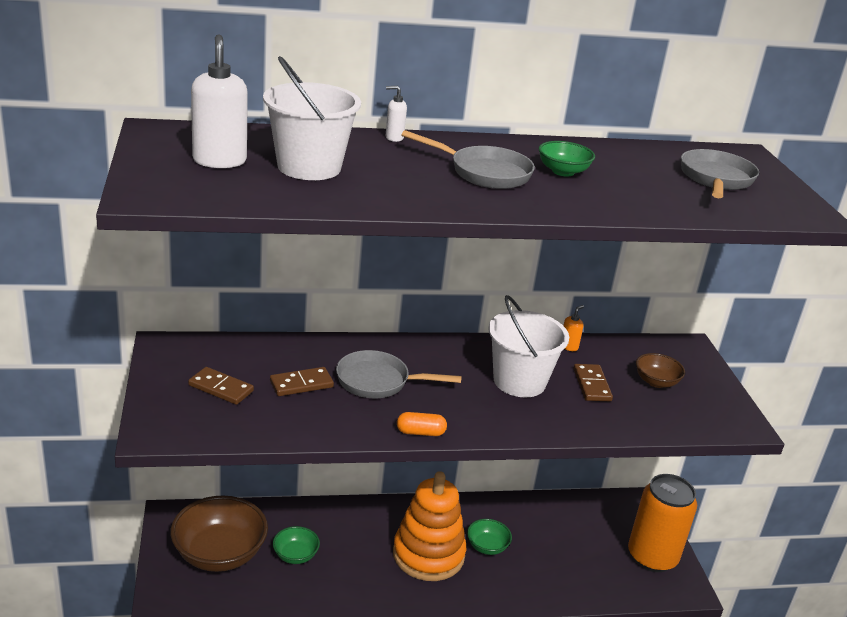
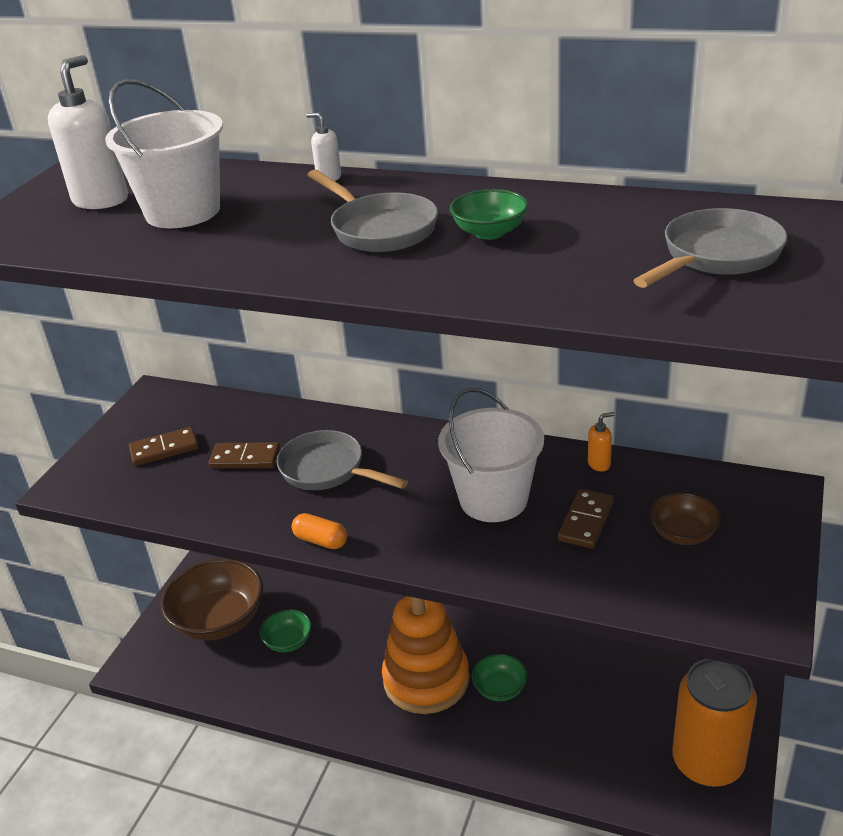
camera: 35 degrees right, 5 degrees up
(221, 388) = (164, 449): brown domino -> brown domino turned 75 degrees counterclockwise

